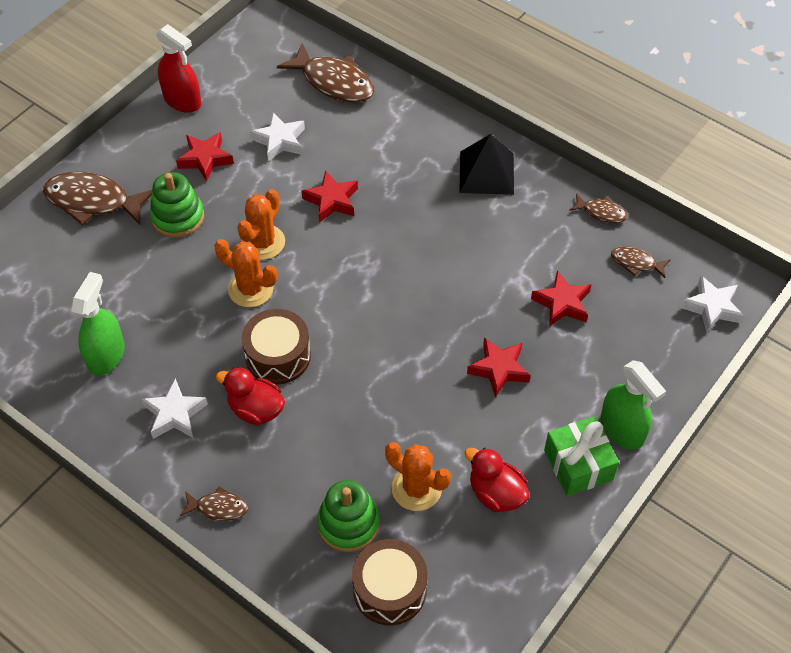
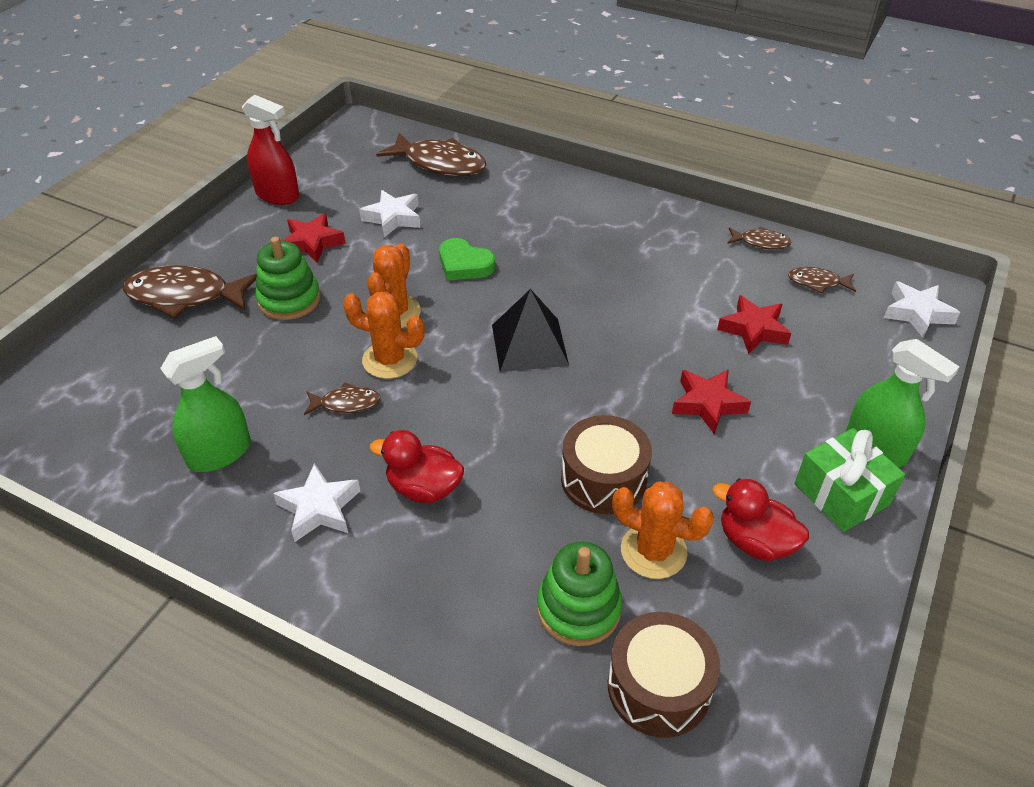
camera: 10 degrees left, 10 degrees down
(106, 355) = (220, 453): green spray bottle -> green spray bottle turned 45 degrees clockwise
(218, 507) = (398, 615): brown fish -> brown fish (346, 403)
(278, 356) = (438, 425): brown drum -> brown drum (603, 479)
(332, 201) = (464, 264): red star -> green heart
(486, 172) = (626, 222): black pyramid -> black pyramid (529, 344)

